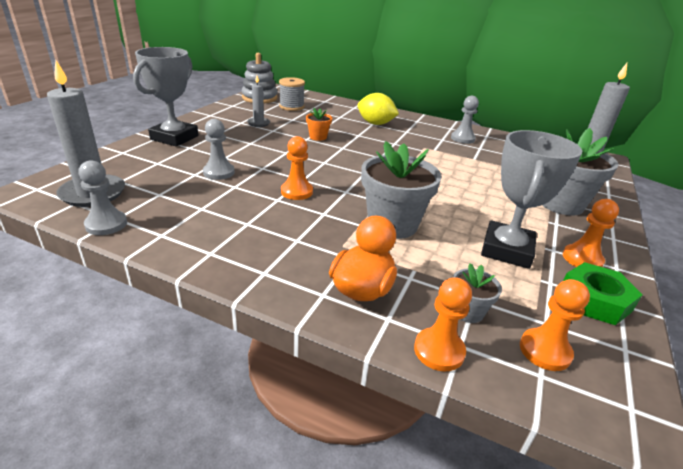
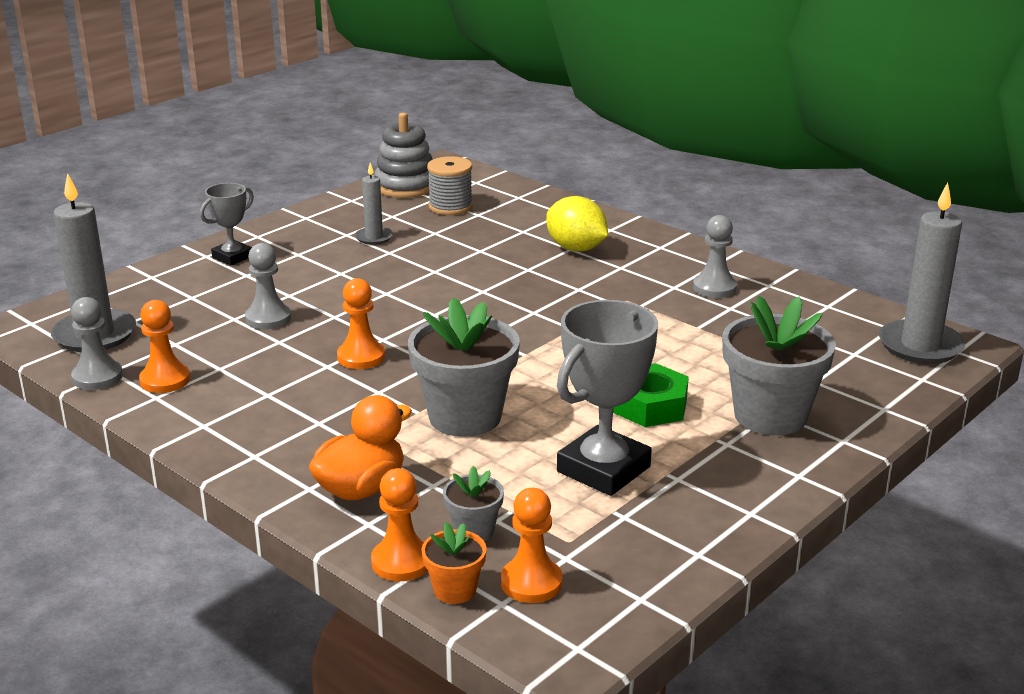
camera: 20 degrees right, 5 degrees down
(174, 138) = (232, 257): grey trophy -> grey trophy, size x0.57
(318, 137) = (455, 269): orange flower pot -> orange flower pot (455, 590)
(582, 259) = (709, 495): orange pawn -> orange pawn (165, 380)
(594, 300) = (663, 544): green nut -> green nut (649, 406)

